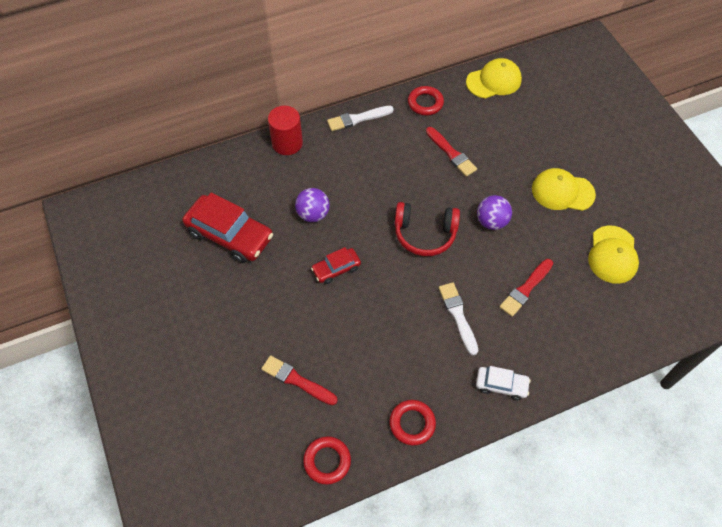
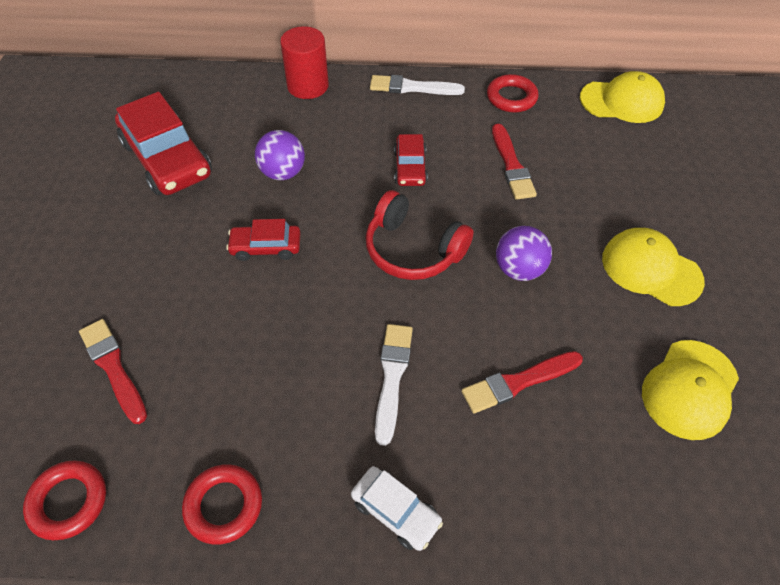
camera: 25 degrees right, 5 degrees down
(391, 179) = (410, 167): none -> red car

